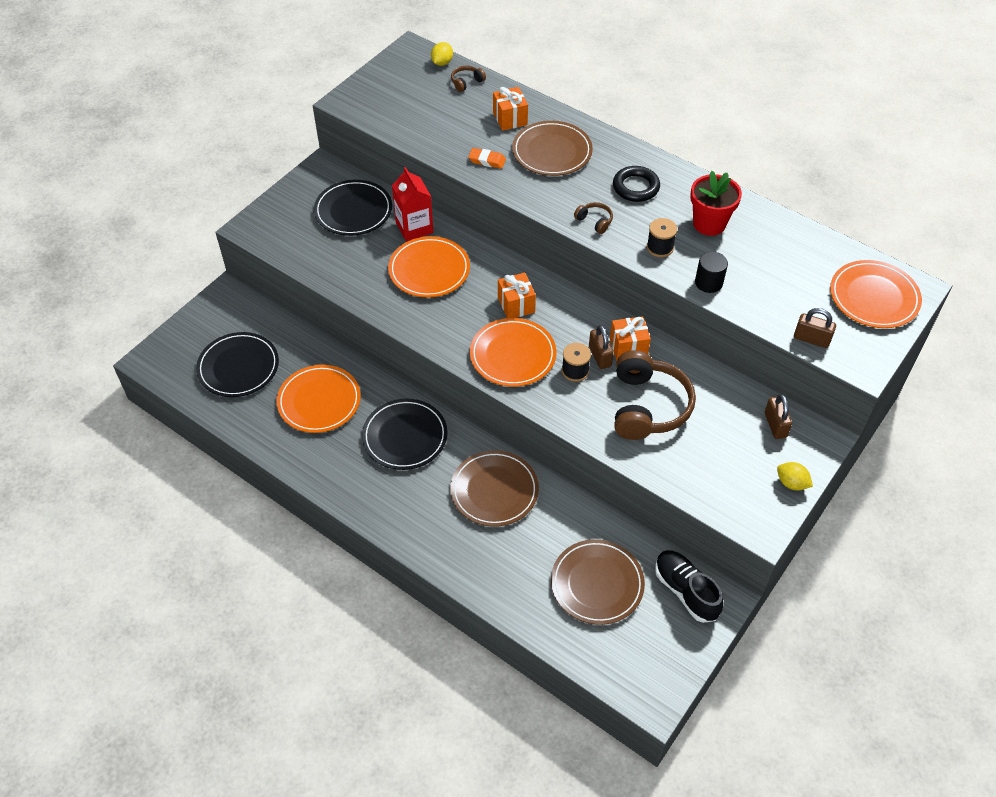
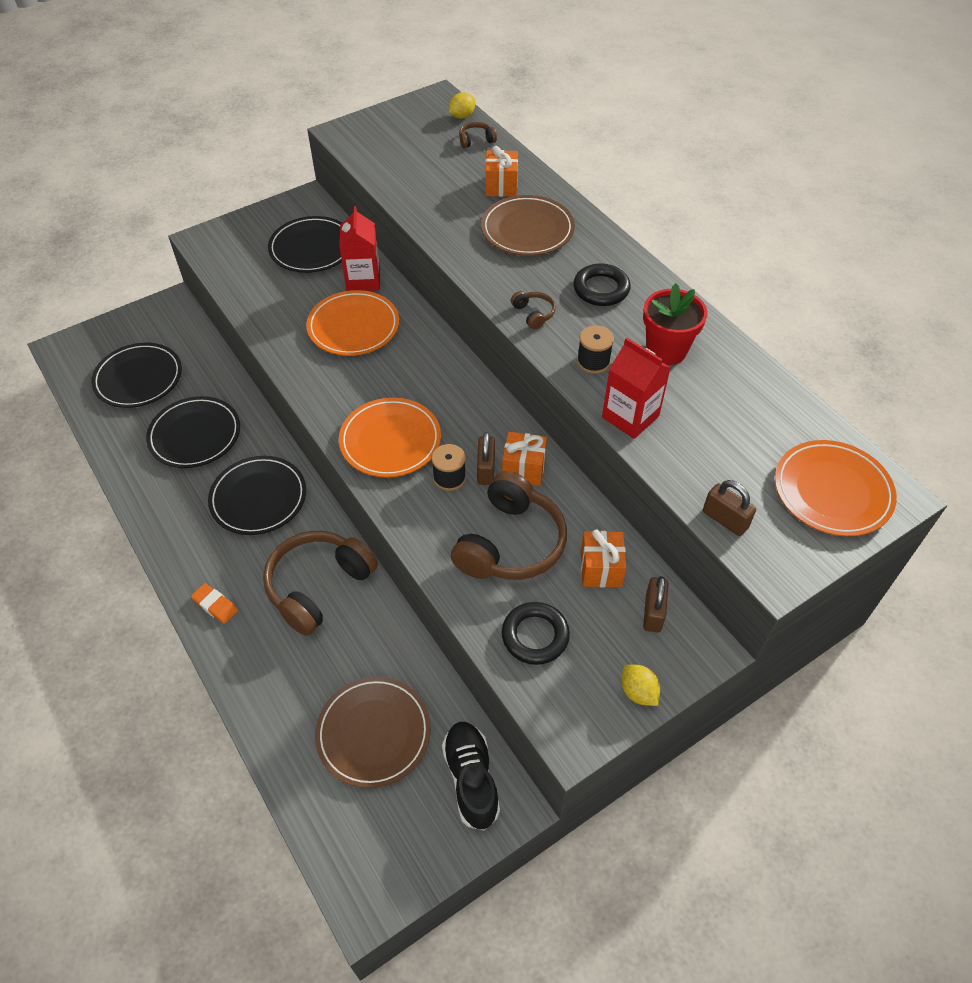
camera: 20 degrees right, 0 degrees up
(319, 401) = (195, 435): orange plate -> black plate
(487, 160) = (451, 222): orange eraser -> orange eraser (215, 605)
(494, 490) = (318, 586): brown plate -> brown headphones
(516, 305) = (424, 388): orange gift -> orange gift (601, 569)
(700, 467) = (535, 636): none -> black ring
(708, 282) = (630, 417): black cylinder -> red carton

